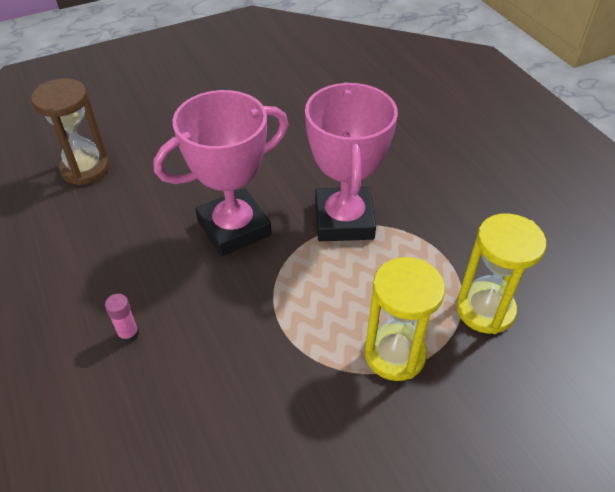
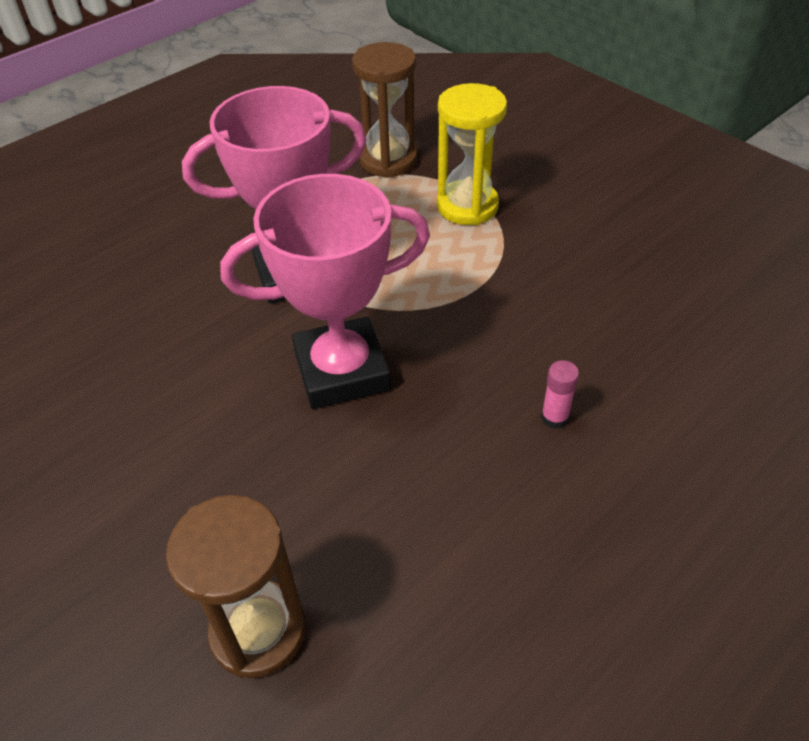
camera: 105 degrees left, 0 degrees up
(234, 228) = (342, 371): pink trophy -> pink trophy turned 60 degrees counterclockwise
(485, 309) = (388, 160): yellow hourglass -> brown hourglass

